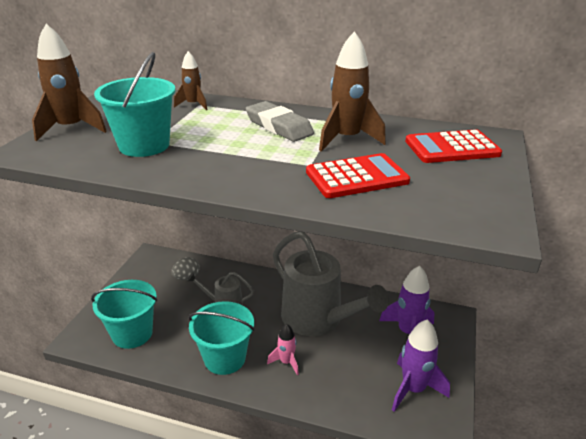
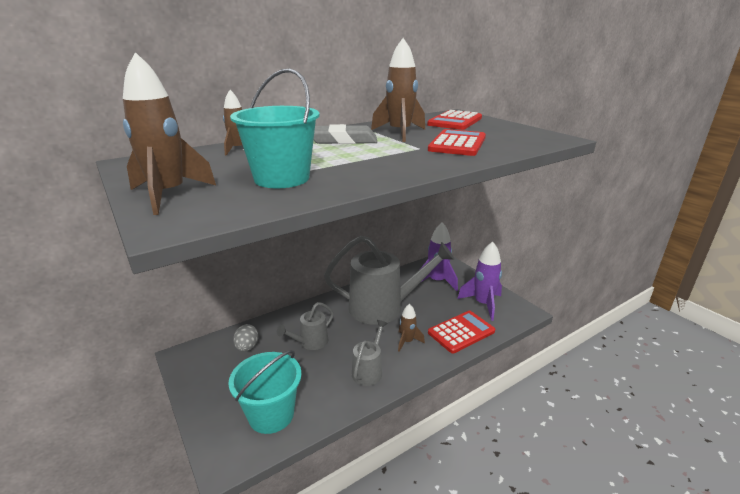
camera: 50 degrees left, 5 degrees down
(224, 358) = (369, 370): turquoise bucket -> grey watering can
(286, 362) = (407, 342): pink rocket -> brown rocket
(343, 394) = (461, 332): none -> red calculator

